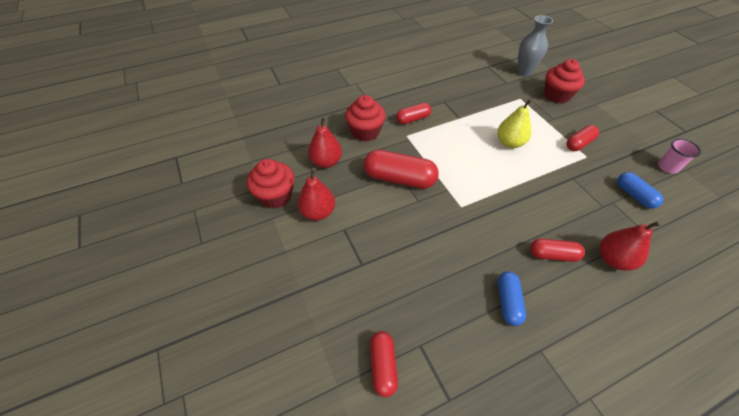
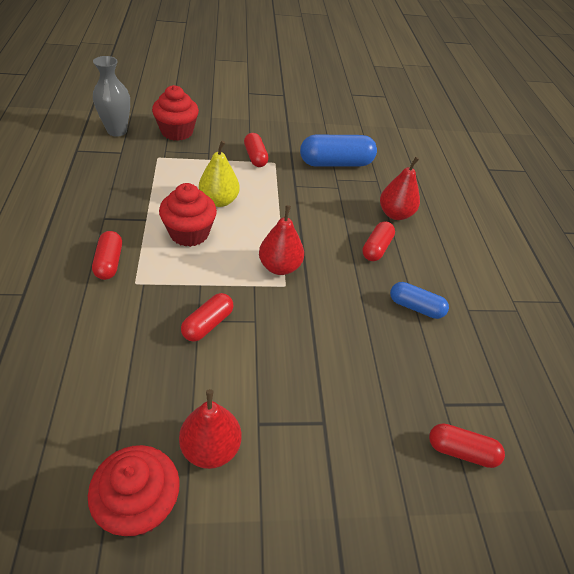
camera: 75 degrees left, 5 degrees down
(326, 162) = (115, 401): red pear -> red pear (279, 267)
(365, 132) = (90, 326): red cupcake -> red cupcake (189, 233)
(399, 178) = (208, 324): red capsule -> red capsule, size x0.59
(634, 195) = (336, 163): blue capsule -> blue capsule, size x1.70
(667, 167) = (316, 128): pink cup -> none

